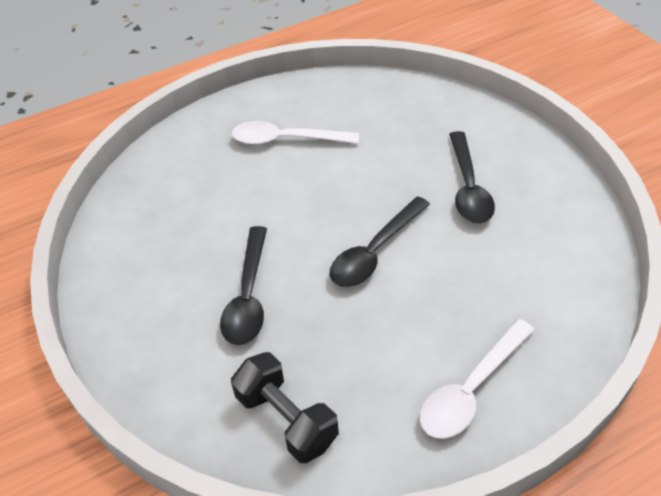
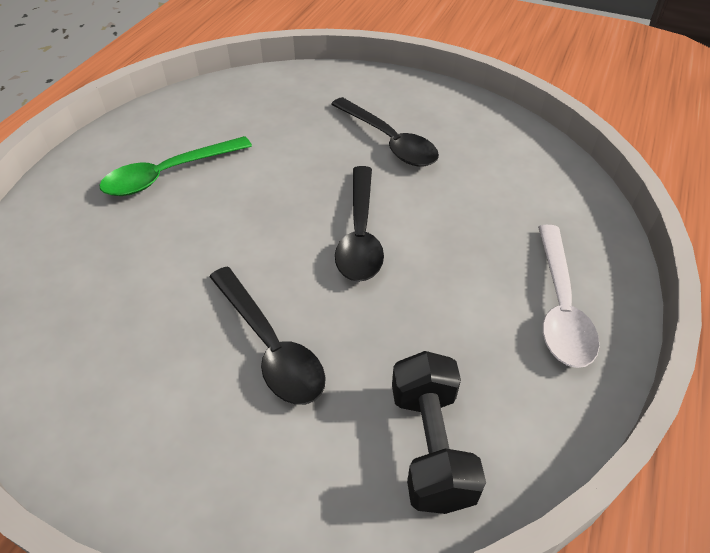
camera: 40 degrees left, 0 degrees up
(285, 140) = (168, 174): white spoon -> green spoon
(286, 419) = (431, 446): black dumbbell -> black dumbbell turned 75 degrees clockwise

